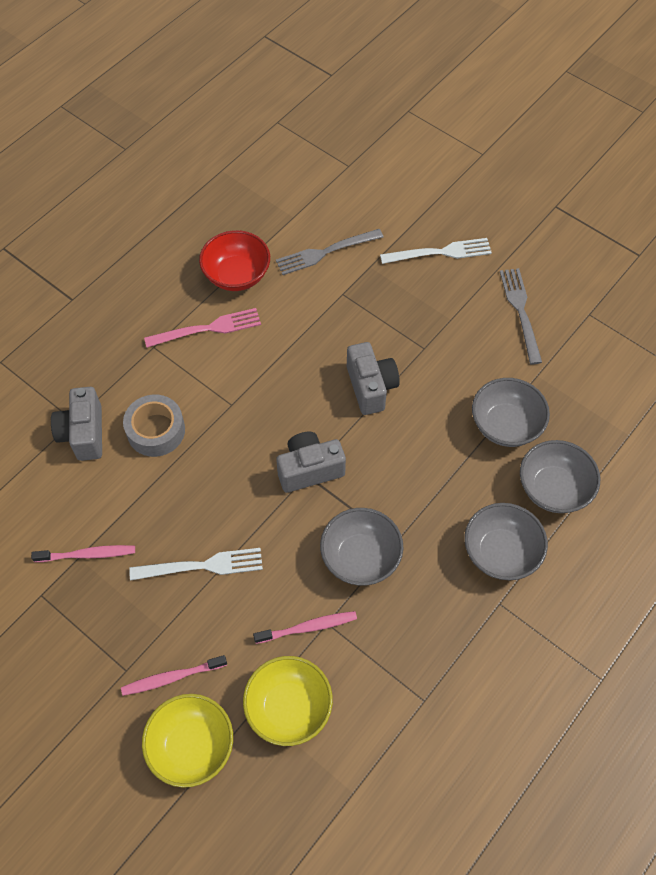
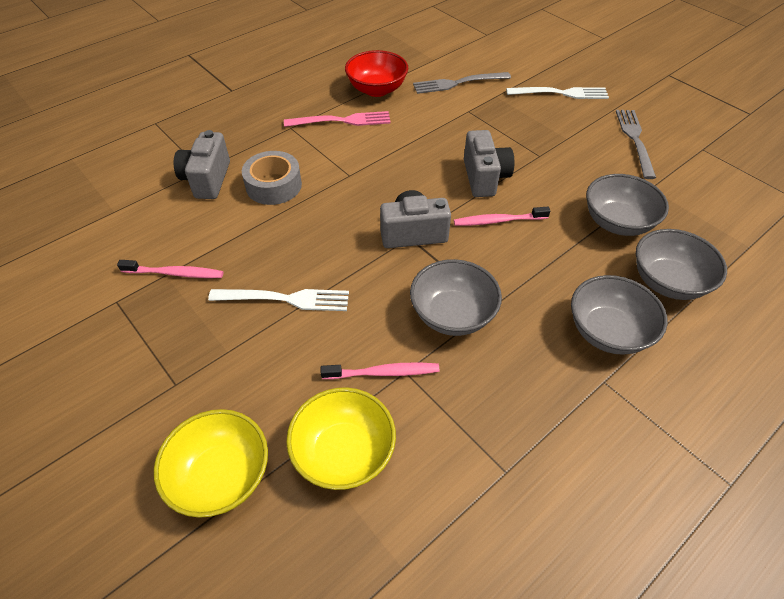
camera: 10 degrees right, 10 degrees down
(172, 677) = (222, 399): pink toothbrush -> pink toothbrush (498, 221)

